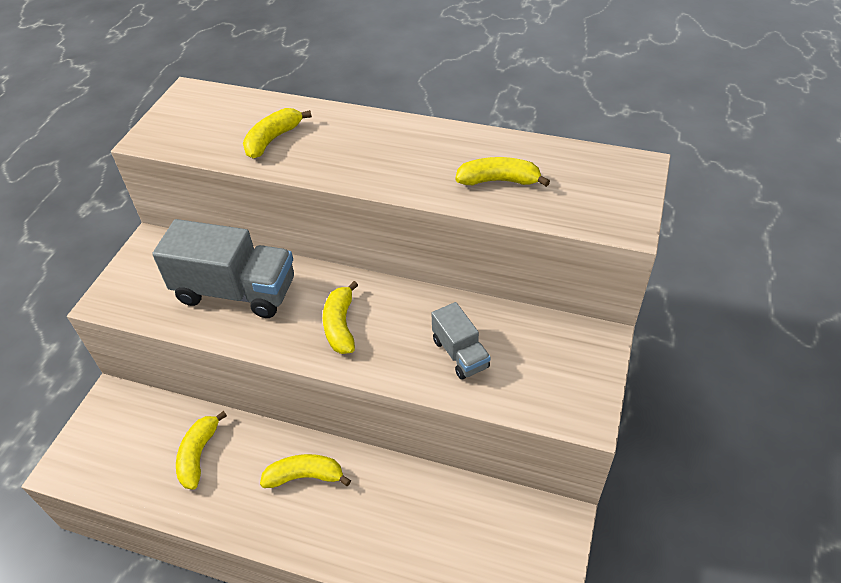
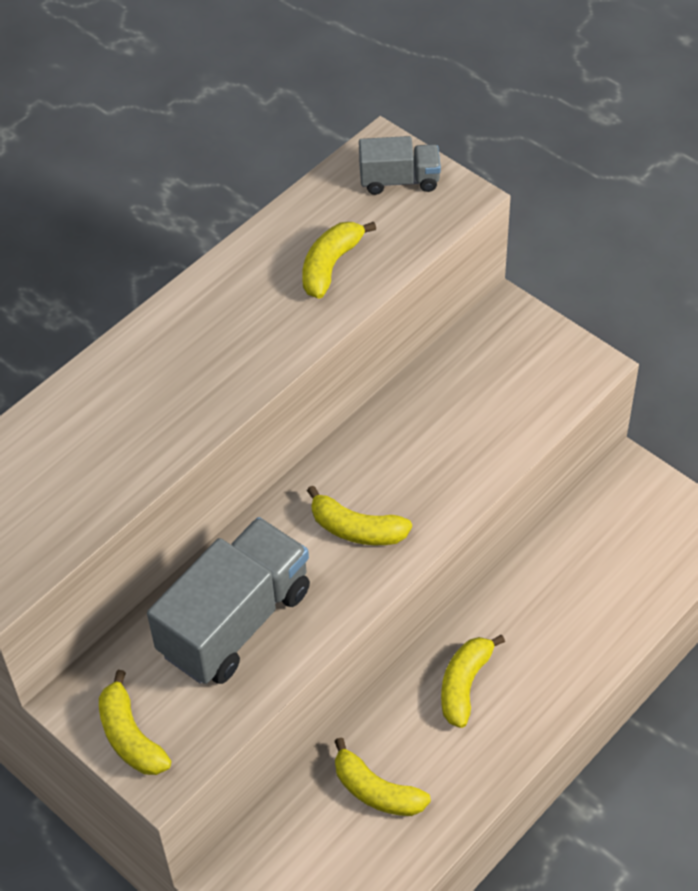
camera: 65 degrees left, 5 degrees up
(273, 139) = (105, 448): yellow banana -> yellow banana (130, 736)
(460, 353) = (459, 434): grey truck -> grey truck (399, 180)

